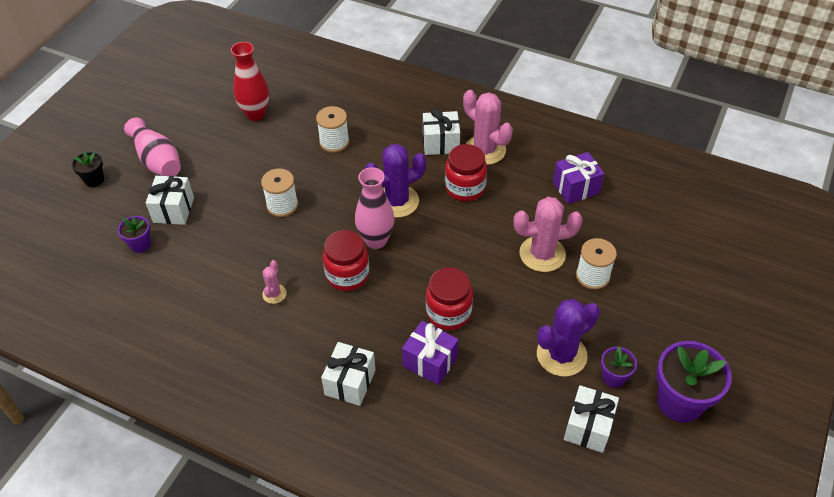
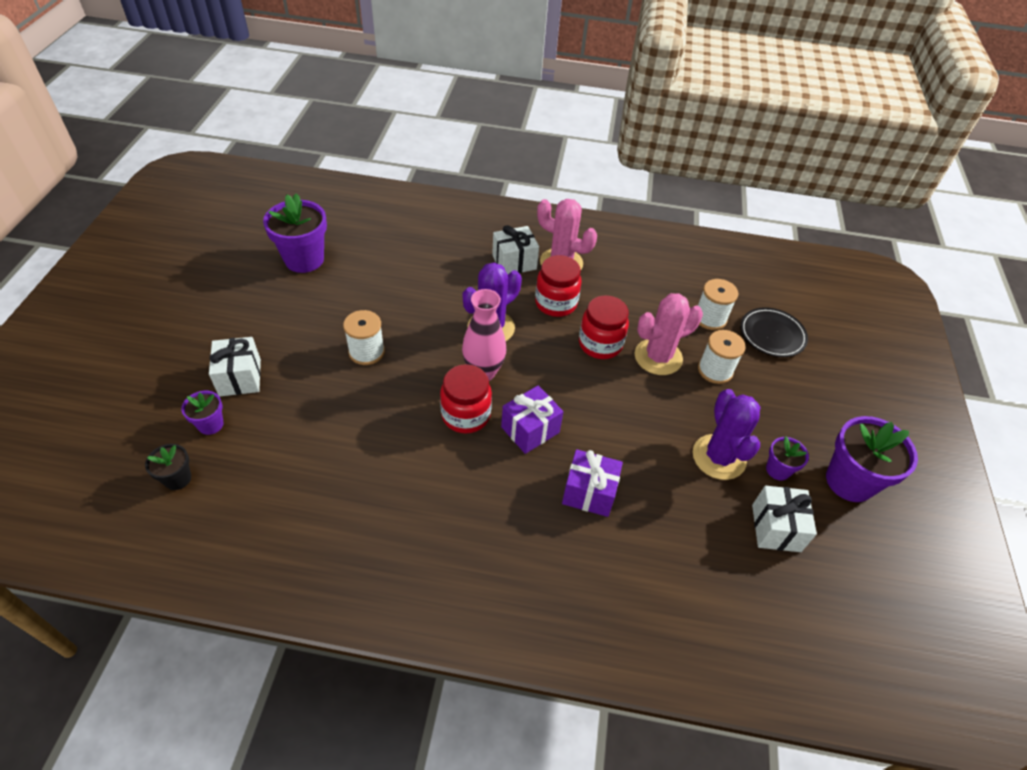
camera: 20 degrees left, 0 degrees up
(94, 180) = (130, 359): black flower pot -> black flower pot (177, 479)
(157, 160) = (203, 325): pink vase -> none
(255, 114) = (304, 259): red vase -> purple flower pot
(274, 294) = (390, 452): pink cactus -> none
(334, 142) = (401, 276): white spool -> white spool (710, 318)
(350, 382) = (511, 535): white gift -> none
(448, 313) = (588, 435): red jar -> red jar (600, 344)
(561, 355) = (719, 457): purple cactus -> purple cactus turned 45 degrees counterclockwise
(576, 188) = (663, 286): purple gift -> purple gift (530, 430)
(665, 252) = (772, 335): none -> black plate

